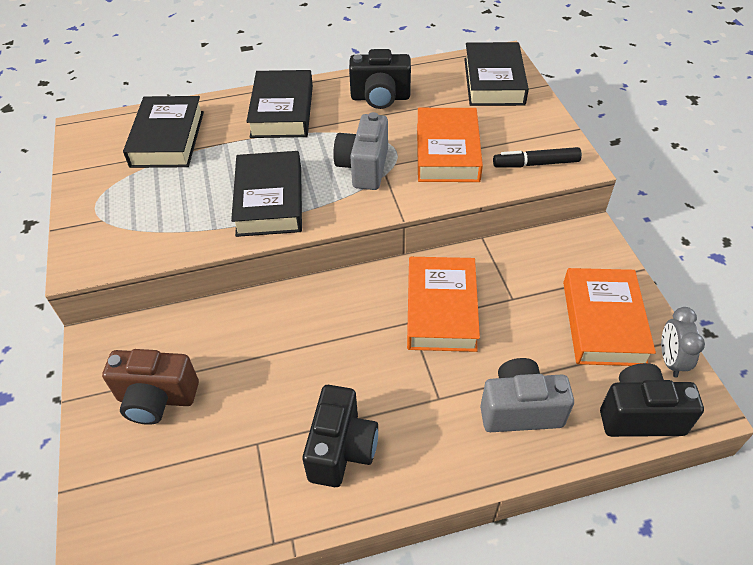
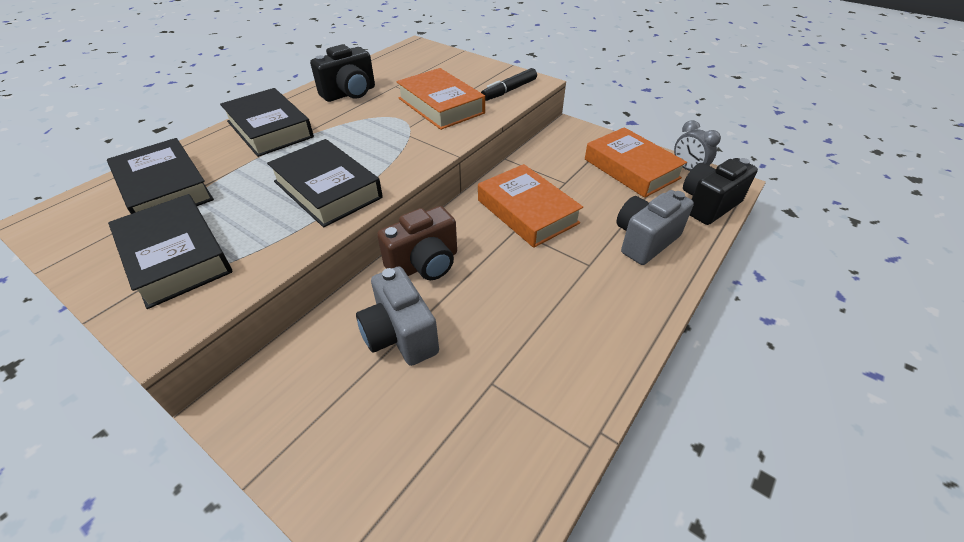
camera: 40 degrees left, 5 degrees down
(157, 398) = (356, 412): brown camera -> brown camera (424, 264)
(341, 449) = (562, 341): black camera -> none
(364, 168) = (387, 138): grey camera -> grey camera (400, 335)
(494, 81) = (426, 59): black book -> black book (176, 256)

